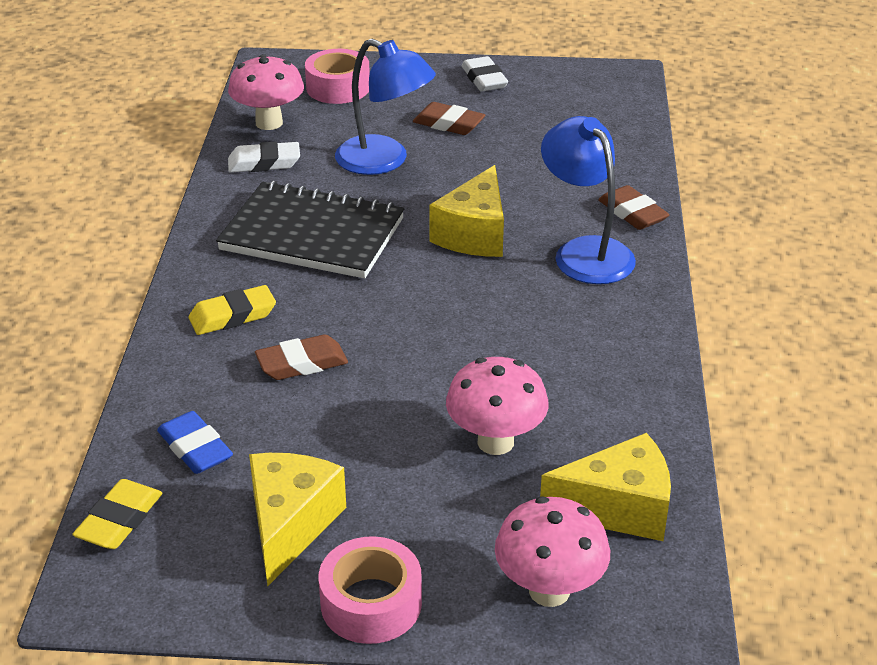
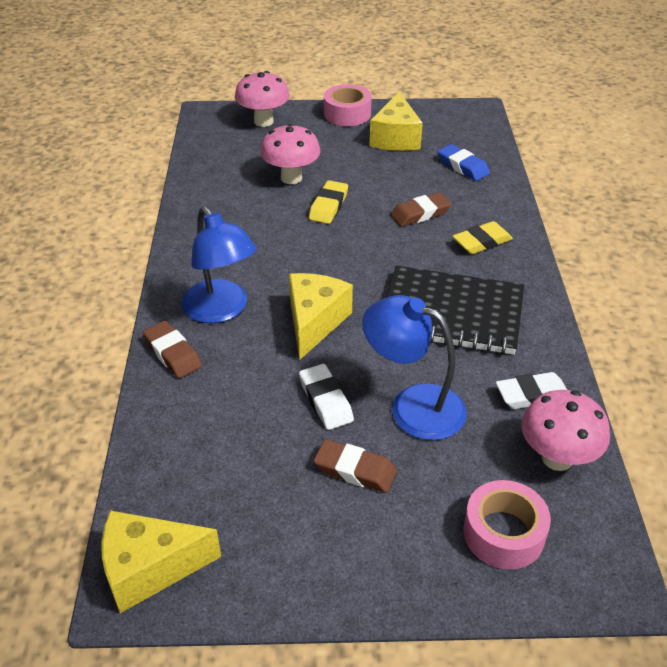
camera: 175 degrees right, 5 degrees up
(119, 520) = (483, 136): yellow eraser -> yellow eraser (328, 206)
(484, 79) = (320, 567): white eraser -> white eraser (326, 400)
(618, 508) = (224, 152): yellow cheese -> yellow cheese (150, 569)

